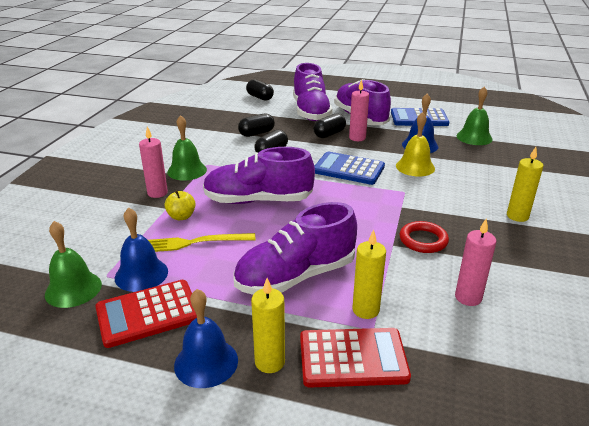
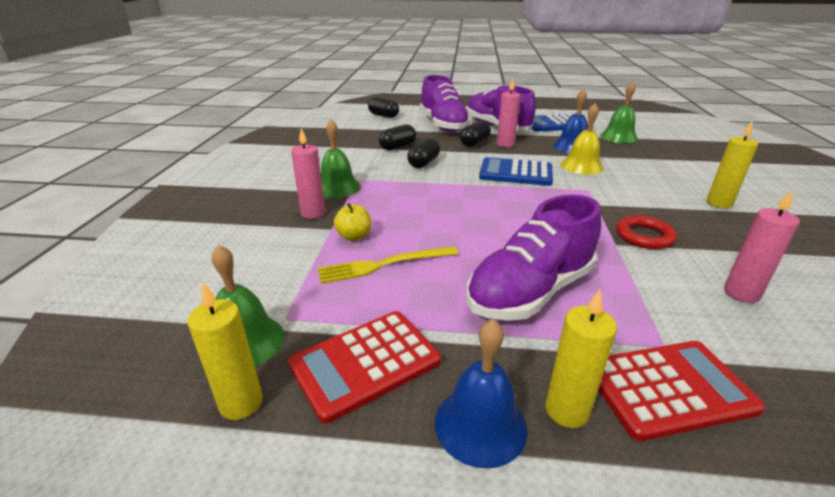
camera: 10 degrees left, 0 degrees up
(141, 274) = (333, 311): blue bell -> none
(258, 200) = (436, 211): purple shoe -> none
(365, 310) = (639, 322): yellow candle -> yellow candle (241, 403)

